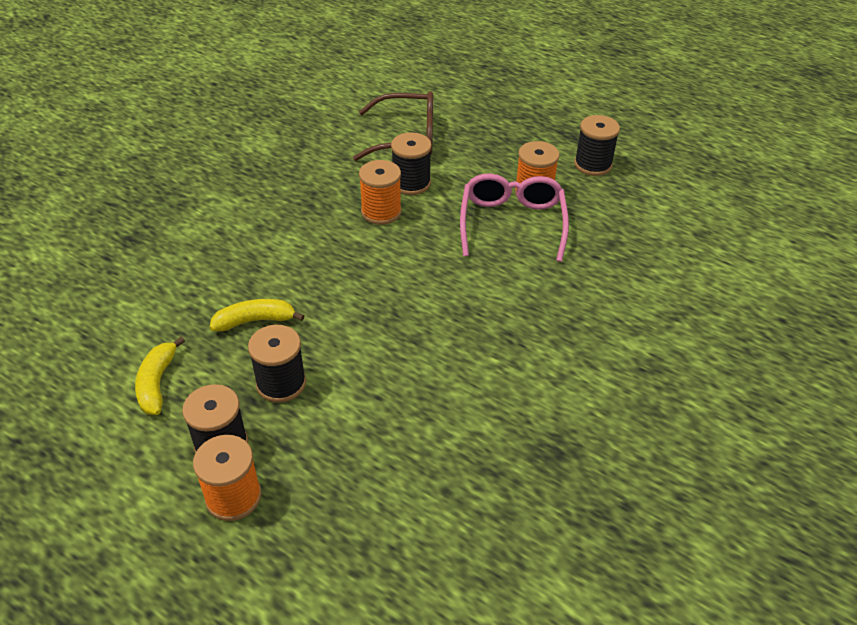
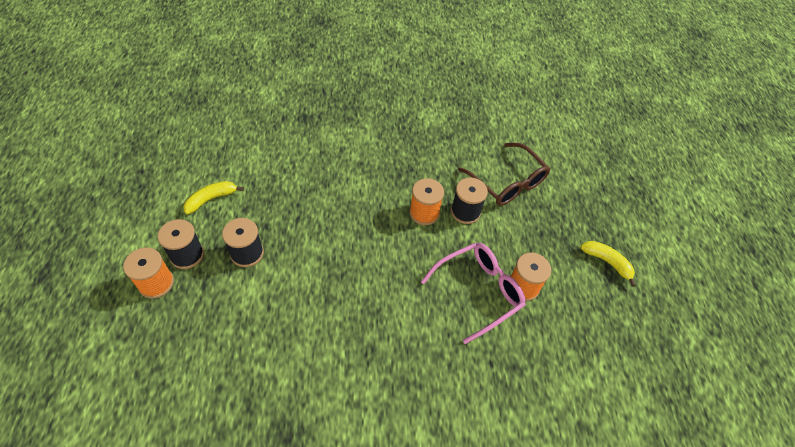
camera: 50 degrees right, 10 degrees up
(255, 321) = (285, 211): yellow banana -> yellow banana (607, 262)
(593, 165) = (590, 308): black spool -> none

